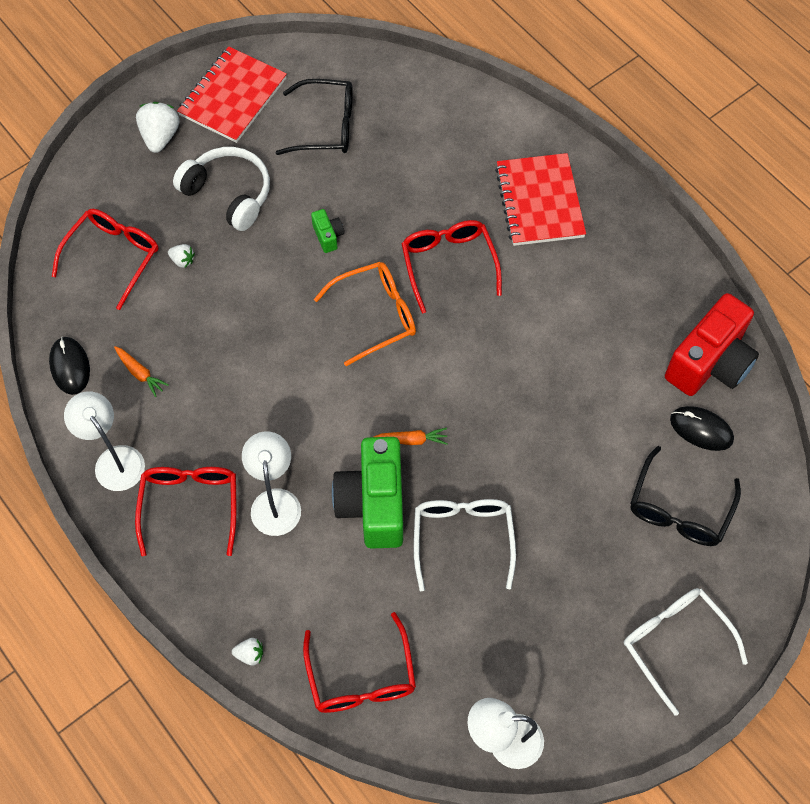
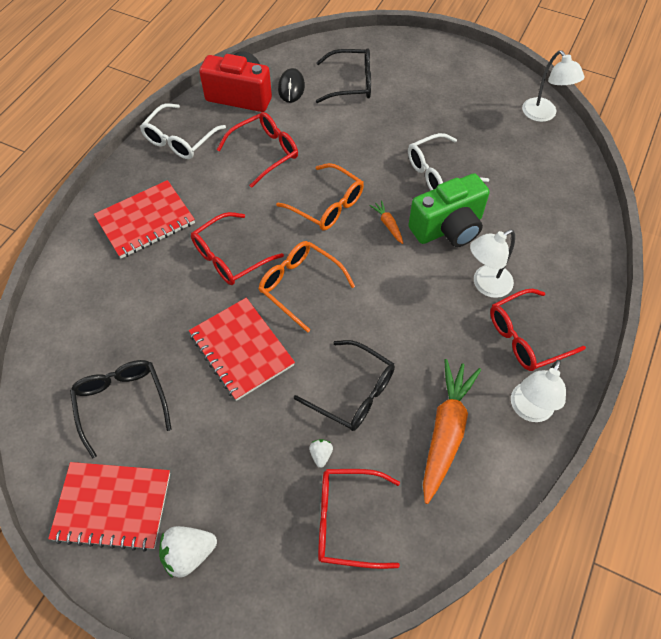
camera: 115 degrees left, 5 degrees down
(70, 366) = (474, 494): black mouse -> none
(140, 373) = (446, 431): orange carrot -> orange carrot, size x2.24
(226, 312) = (353, 393): none -> black glasses
(229, 193) = (231, 451): white headphones -> none
(250, 654) = (595, 252): white strawberry -> none
(328, 236) = (241, 350): green camera -> red notebook
(361, 677) = (561, 190): red glasses -> red glasses (265, 152)
(473, 388) = (327, 205): none -> orange glasses
(674, 643) = (433, 64): white glasses -> white glasses (179, 140)

